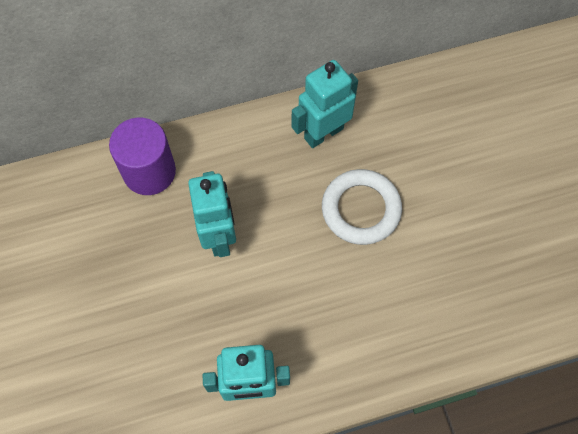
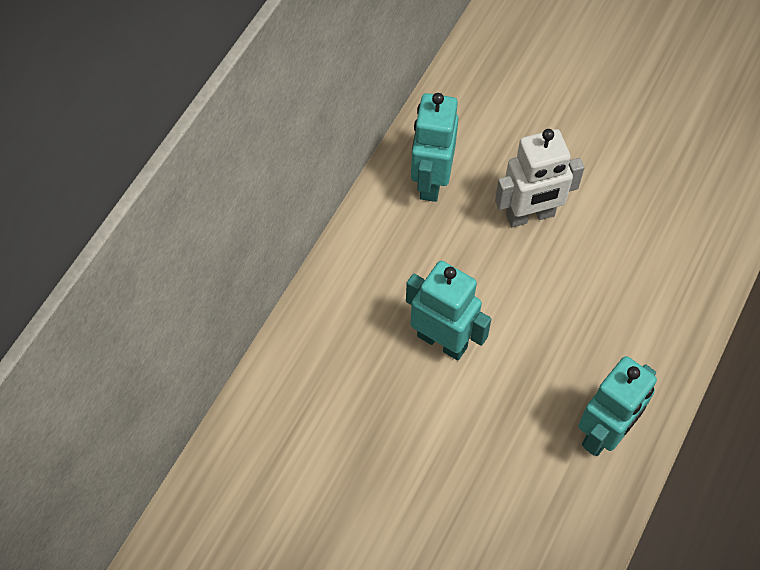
camera: 45 degrees left, 5 degrees down
(149, 171) = (320, 344): purple cylinder -> none
(361, 209) = (530, 215): white ring -> white robot

